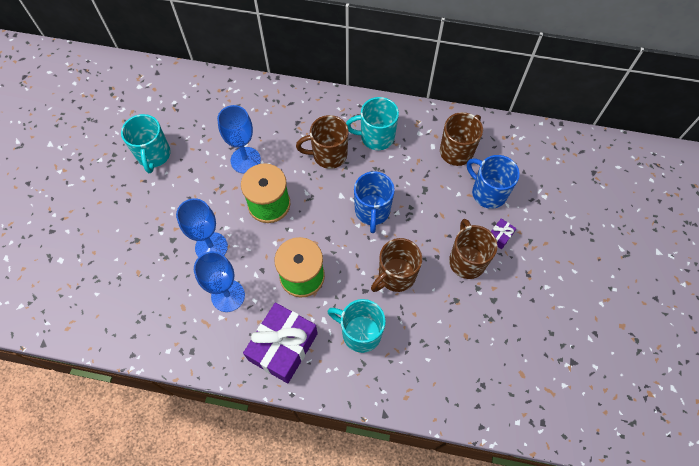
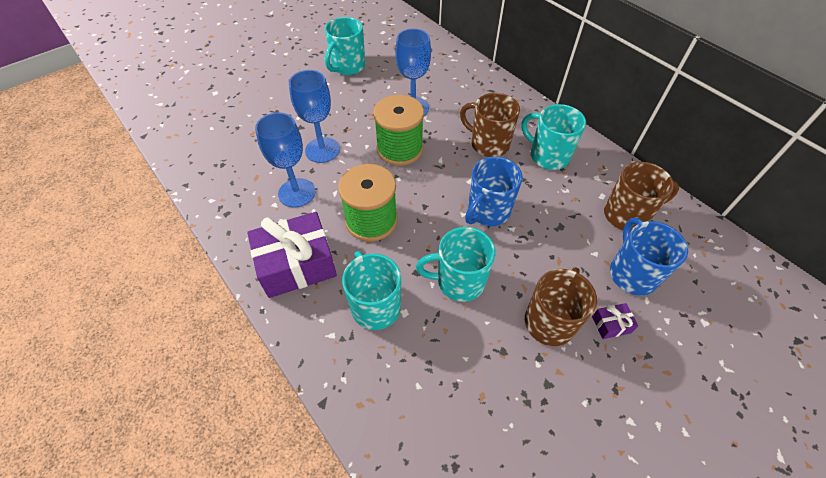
camera: 40 degrees right, 10 degrees down
(395, 276) = (459, 281): brown mug -> turquoise mug

